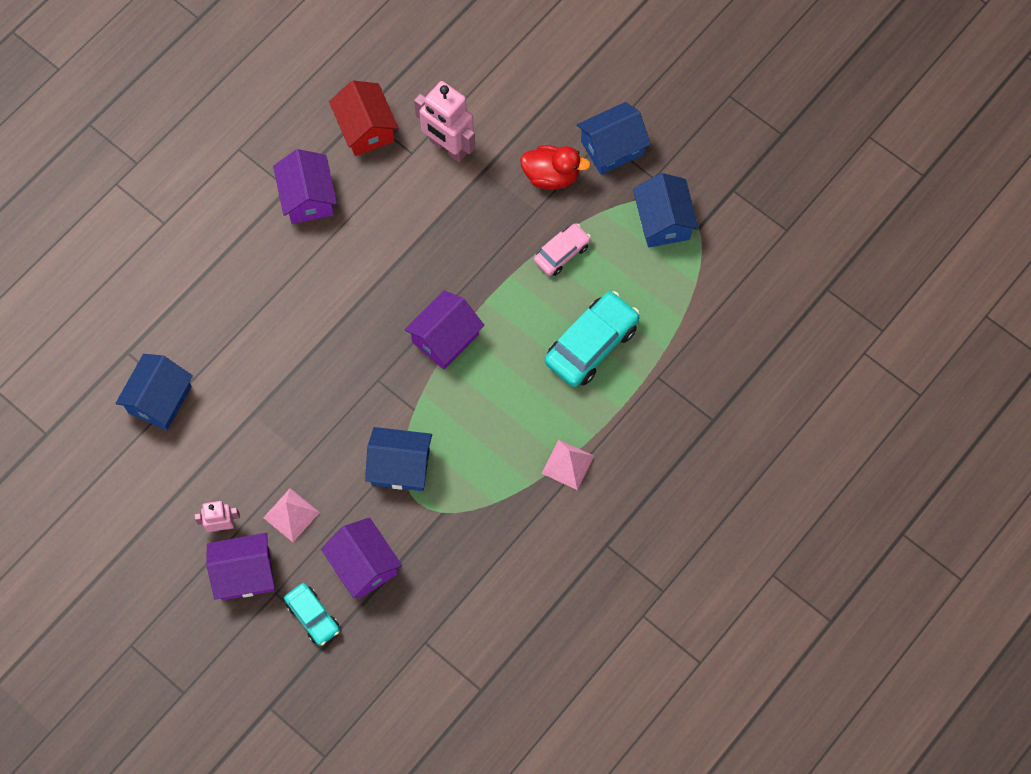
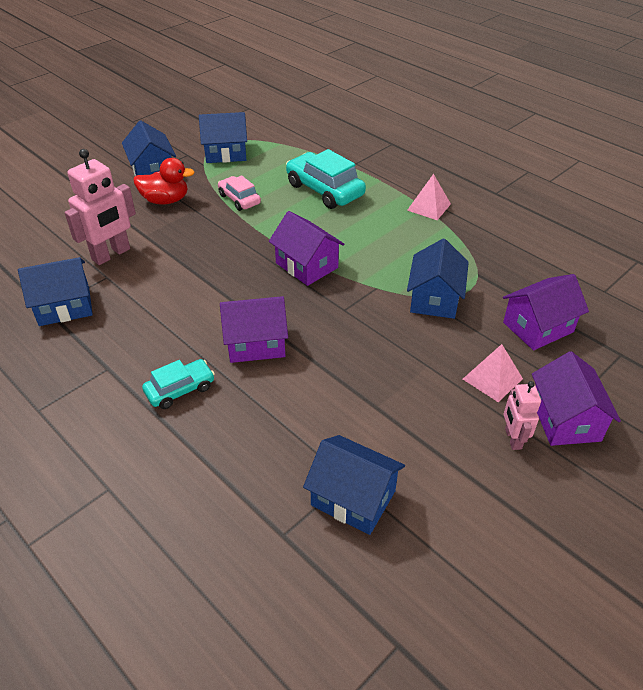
camera: 85 degrees left, 25 degrees down
(308, 197) = (126, 352): purple house -> purple house (256, 343)
(313, 616) = (600, 366): turquoise car -> turquoise car (180, 389)
(366, 128) = (64, 306): red house -> blue house
(551, 176) = (165, 200): red duck -> red duck turned 75 degrees clockwise

